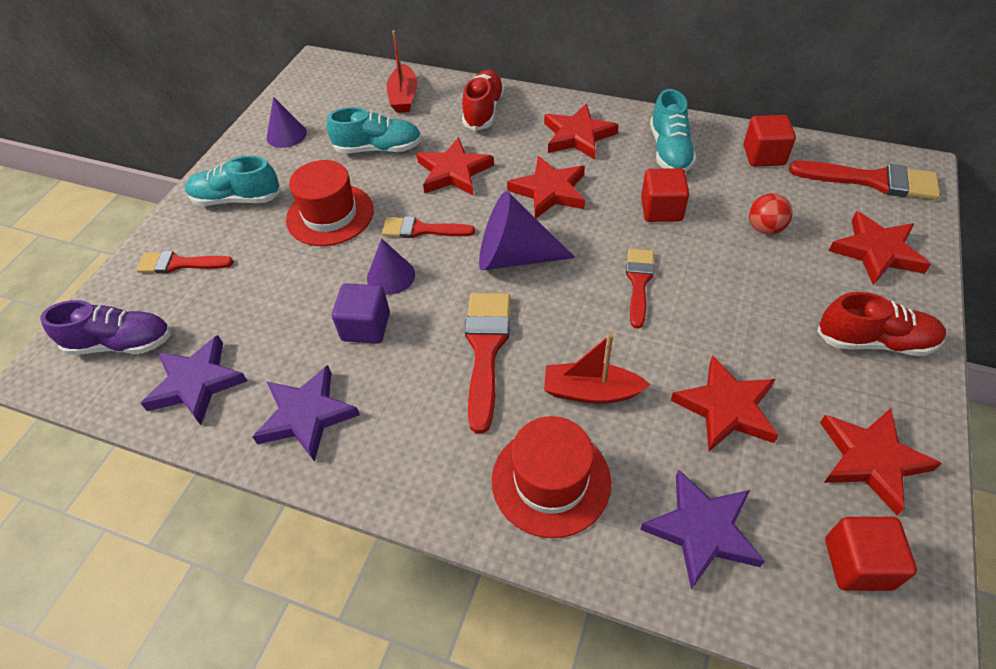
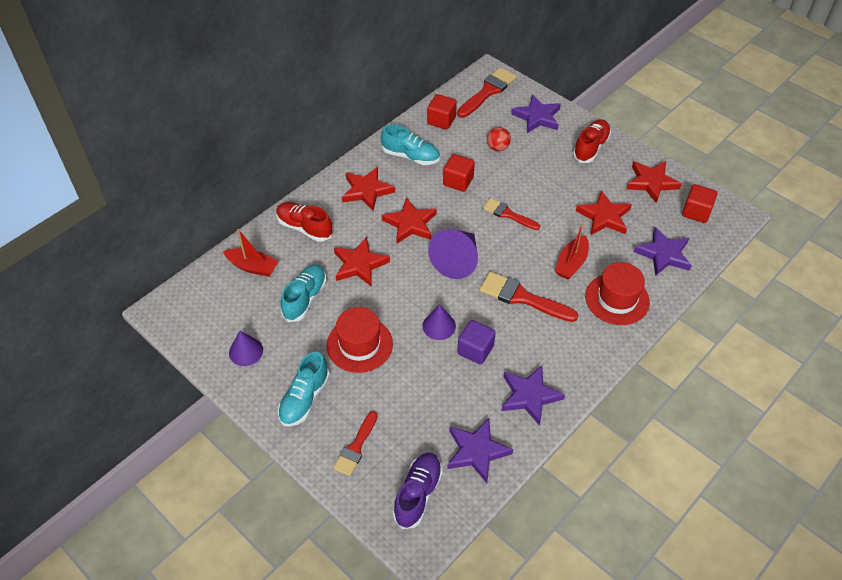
camera: 70 degrees left, 0 degrees up
(422, 230) = (406, 298): red brush -> none
(876, 251) = (537, 117): red star -> purple star

